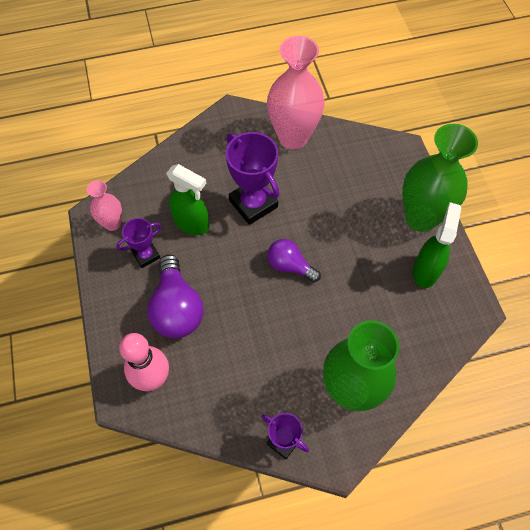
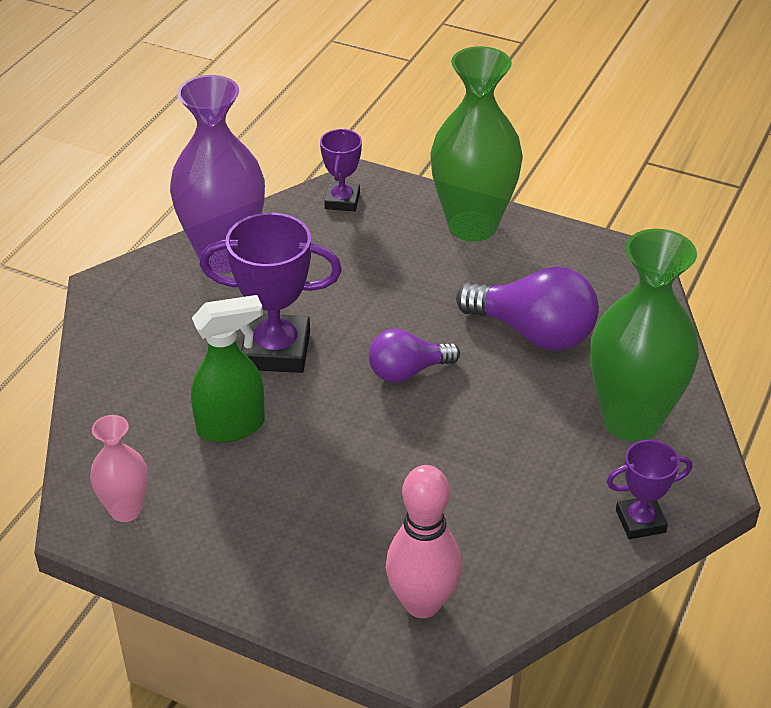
camera: 50 degrees left, 20 degrees down
(146, 255) = (223, 502): purple trophy -> purple trophy (342, 201)
(177, 308) = (344, 517): purple light bulb -> purple light bulb (534, 333)
(293, 137) = (224, 256): pink vase -> purple vase
(425, 270) = (544, 265): green spray bottle -> none

